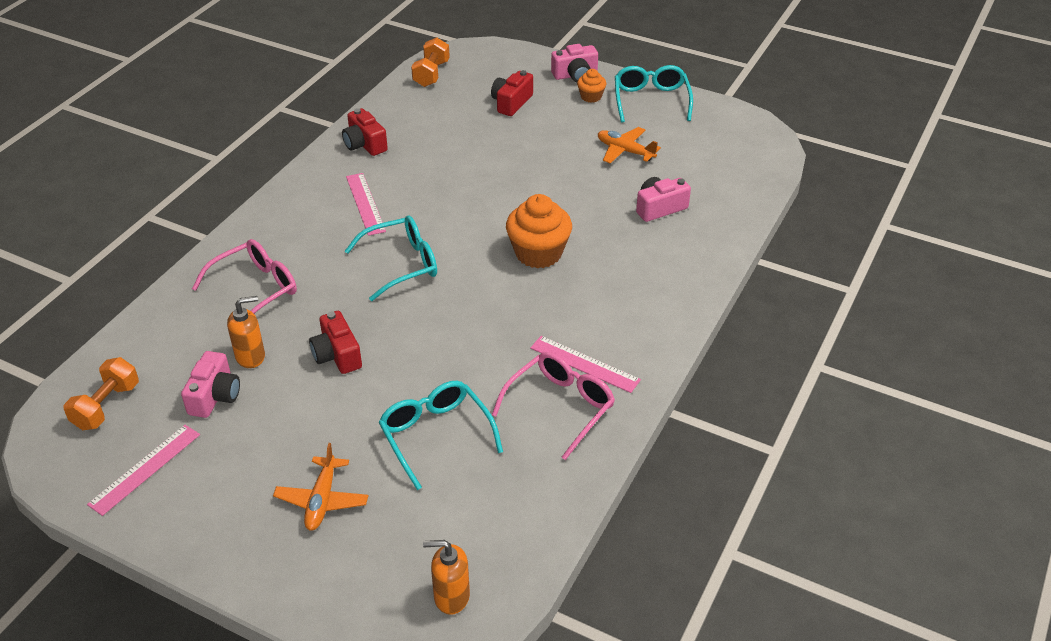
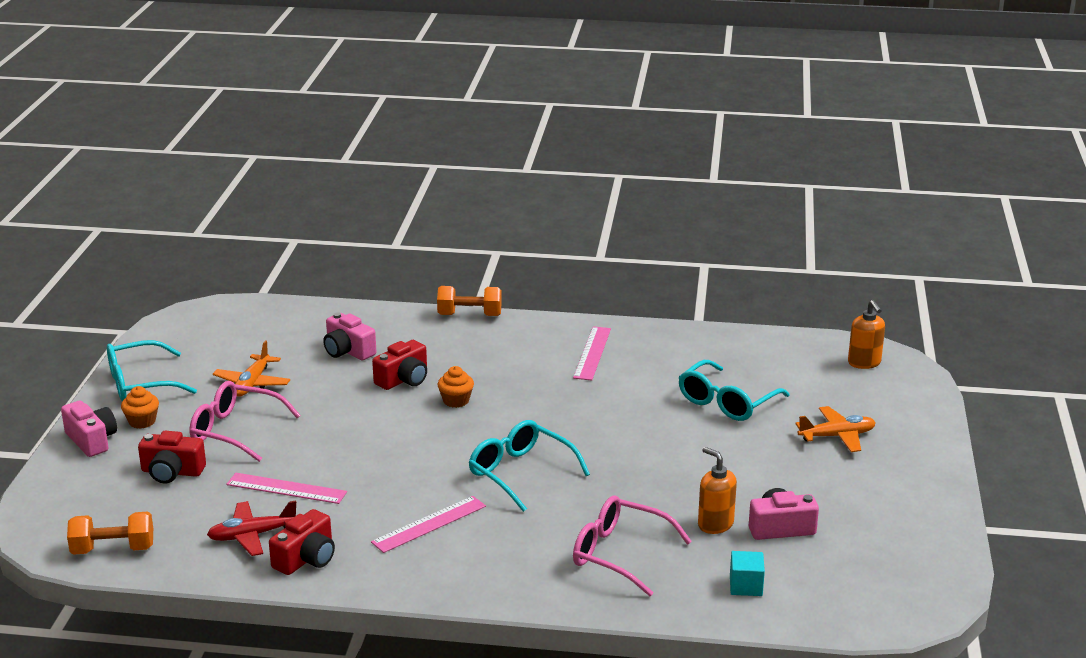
camera: 110 degrees left, 15 degrees down
(106, 406) = (848, 590): orange dumbbell -> orange dumbbell (469, 315)
(145, 469) = (892, 536): pink ruler -> pink ruler (286, 488)
(162, 346) = (746, 586): none -> turquoise cube
(337, 355) = (674, 475): red camera -> red camera (404, 379)
(408, 126) = (252, 535): none -> red plane
(538, 253) = (456, 401): orange cupcake -> orange cupcake, size x0.52
(560, 407) = (649, 355): pink glasses -> pink glasses (235, 431)

